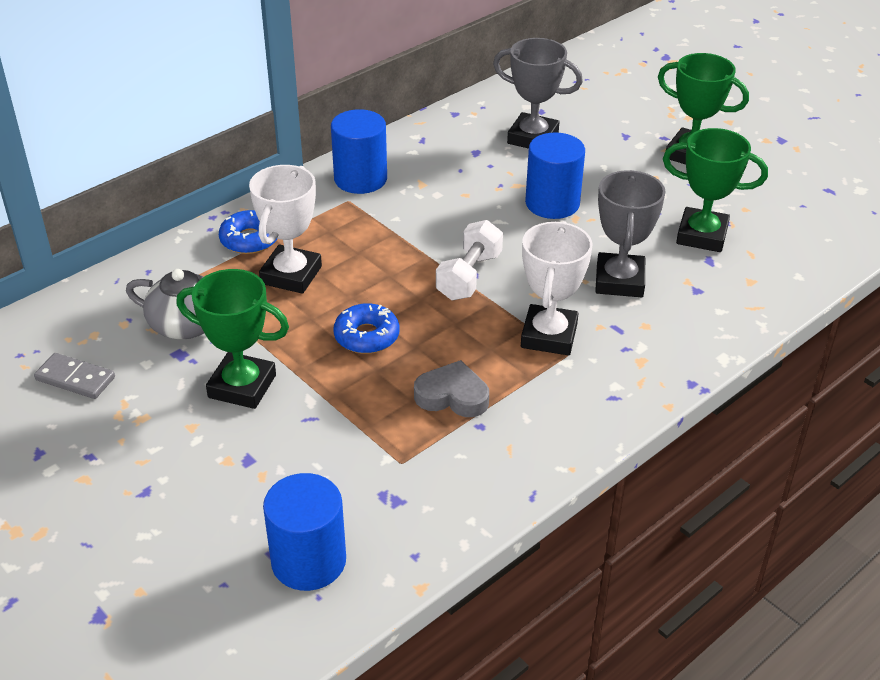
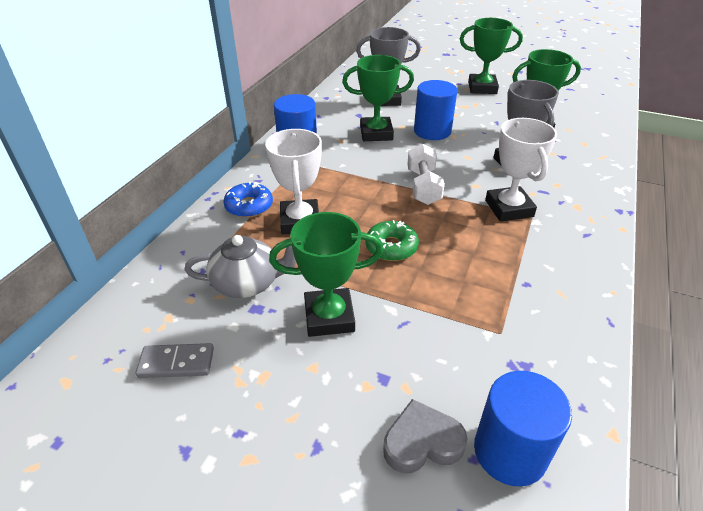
camera: 25 degrees left, 0 degrees up
(366, 336) = (391, 247): blue donut -> green donut
(452, 396) = (488, 269): grey heart -> grey heart (422, 442)
(475, 186) = (376, 133): none -> green trophy

